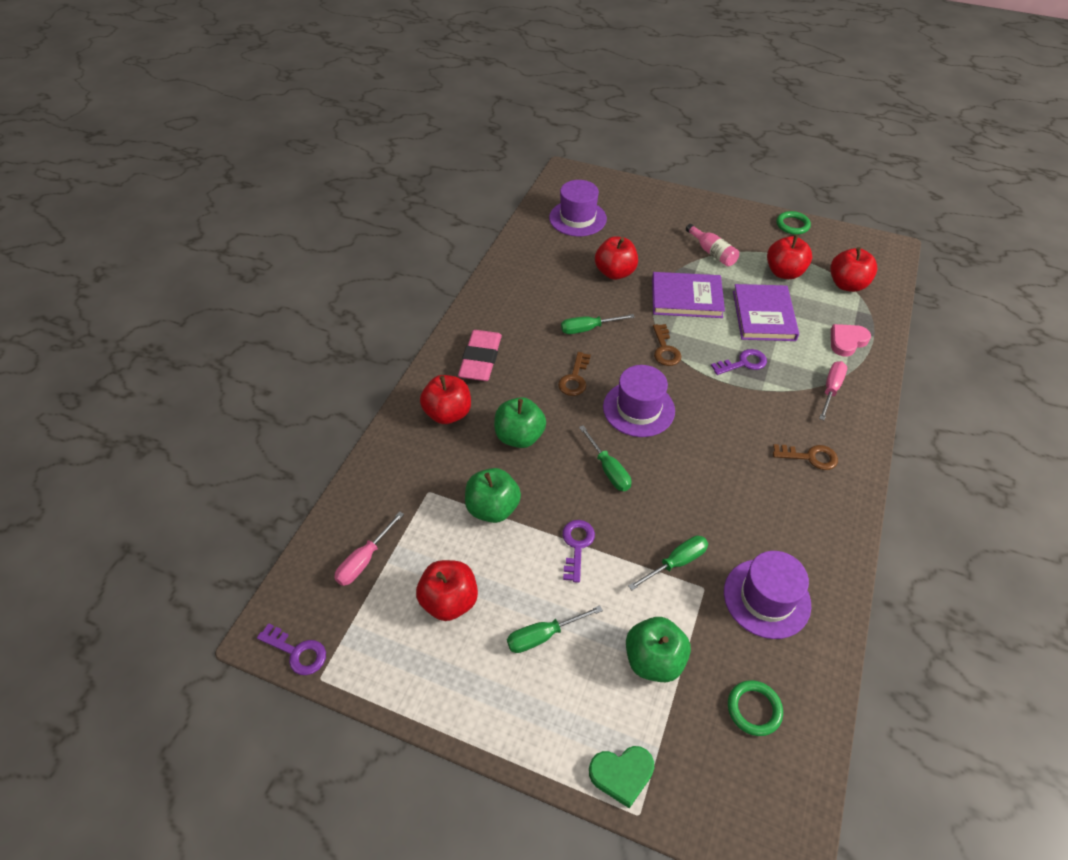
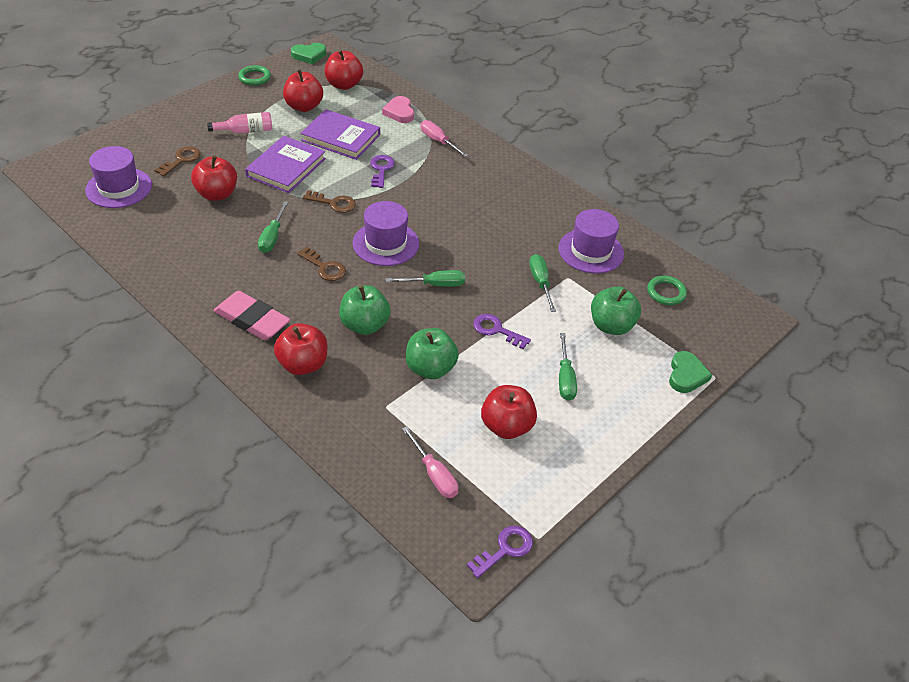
camera: 70 degrees left, 5 degrees down
(810, 457) = (490, 179): brown key -> brown key (181, 160)
(866, 243) = (309, 55): none -> green heart

